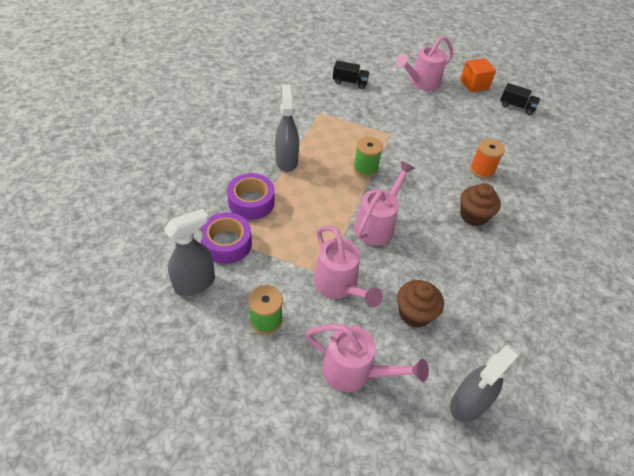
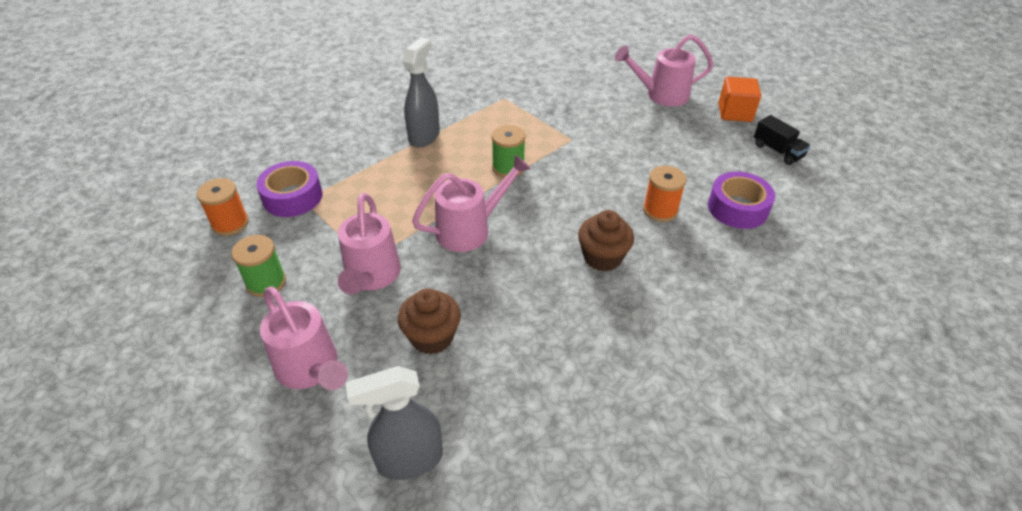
camera: 30 degrees right, 5 degrees down
(195, 283) = (230, 223): grey spray bottle -> orange spool
(251, 202) = (352, 165): purple tape -> purple tape (737, 208)
(350, 82) = (568, 75): black truck -> none

